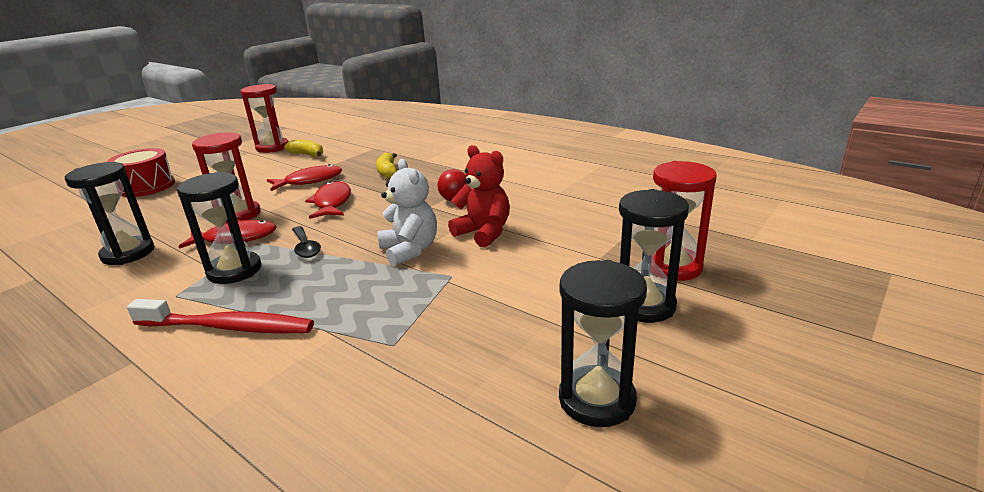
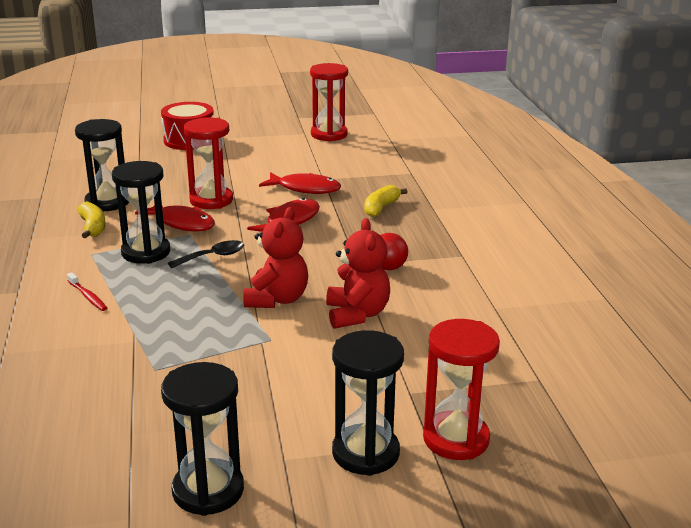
camera: 40 degrees right, 0 degrees up
(227, 327) = (87, 296): red toothbrush -> red toothbrush, size x0.46
(305, 247) = (213, 256): black spoon -> black spoon turned 135 degrees counterclockwise
(307, 154) = (344, 156): yellow banana -> yellow banana (93, 227)
(410, 250) = (277, 299): white teddy bear -> red teddy bear

